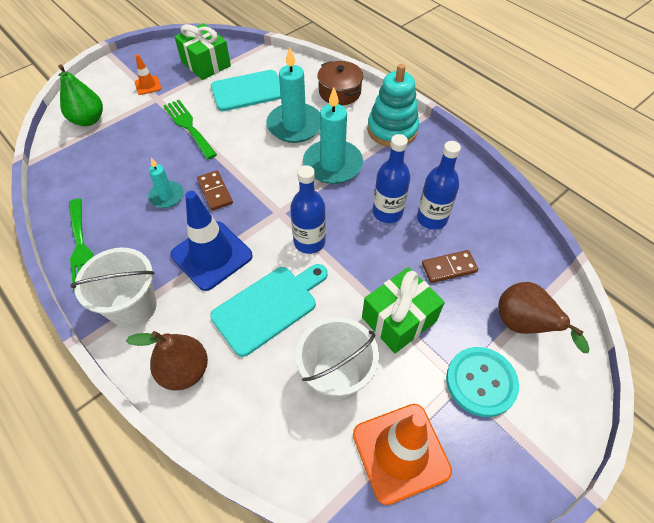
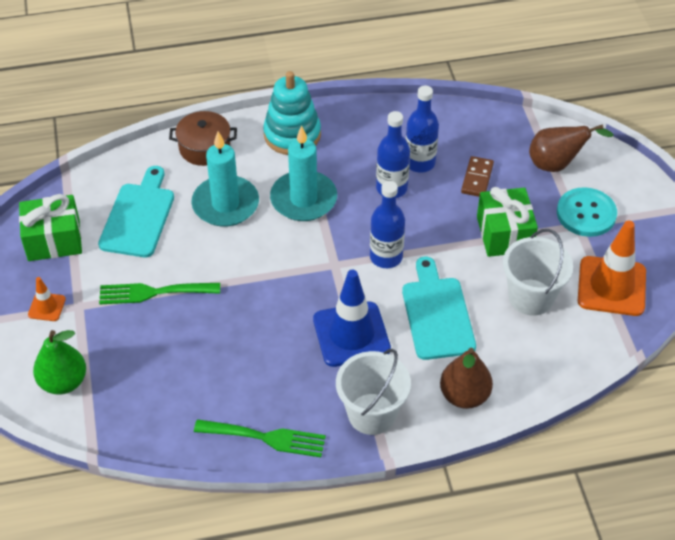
camera: 60 degrees left, 5 degrees down
(167, 196) = (247, 345): turquoise candle -> none
(215, 192) = (271, 303): brown domino -> none

